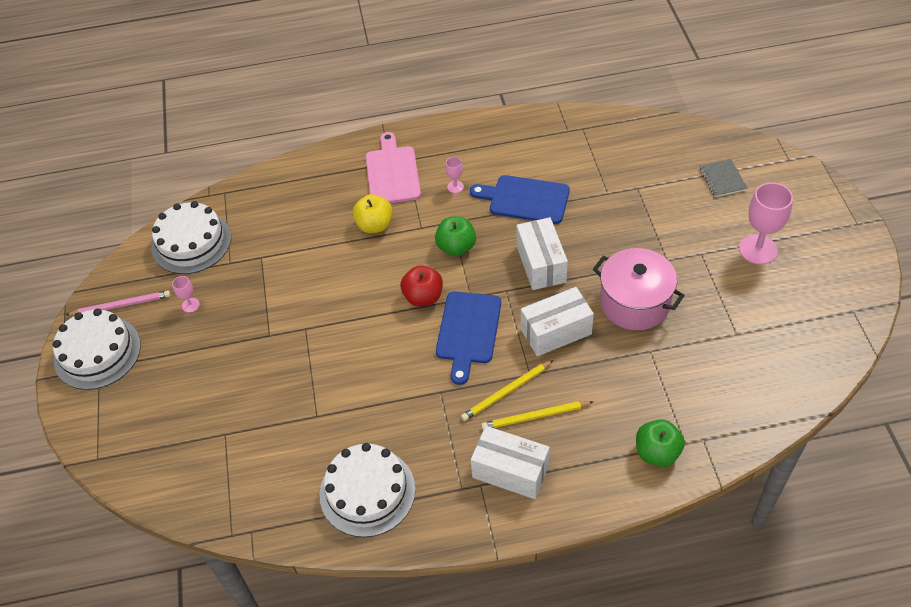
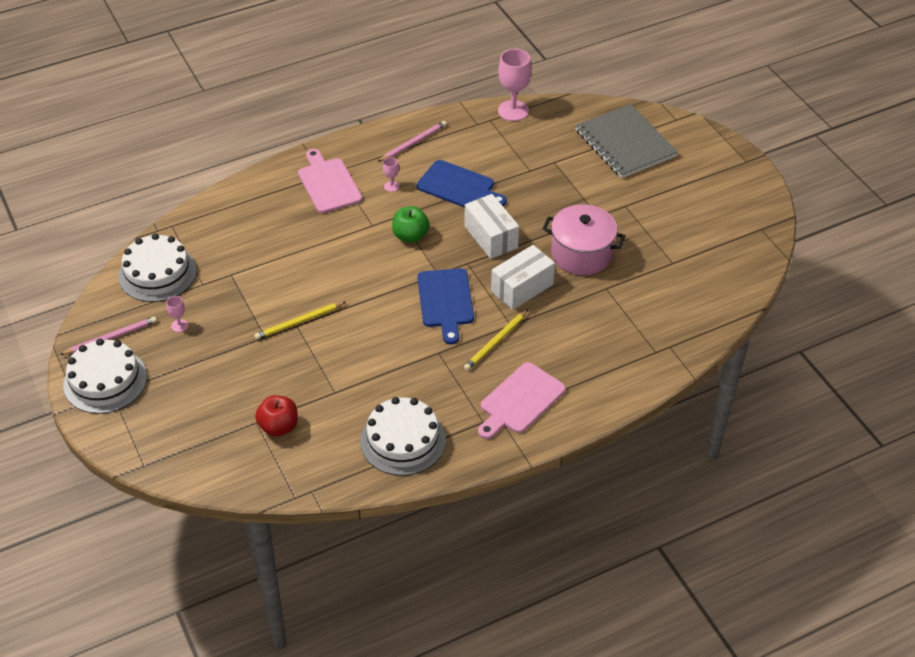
camera: 20 degrees left, 5 degrees down
(374, 225) = (328, 230): yellow apple -> none
(423, 297) = (395, 281): red apple -> red apple (279, 426)
(494, 141) = (413, 143): none -> pink pencil
(510, 471) = (520, 400): white box -> pink cutting board
(525, 199) = (458, 187): blue cutting board -> blue cutting board turned 150 degrees counterclockwise
(535, 416) = (526, 356): yellow pencil -> yellow pencil (299, 322)
(657, 452) = (636, 363): green apple -> none
(722, 179) = (625, 143): grey notebook -> grey notebook, size x2.23
(758, 249) = (671, 195): pink goblet -> pink goblet (513, 111)

